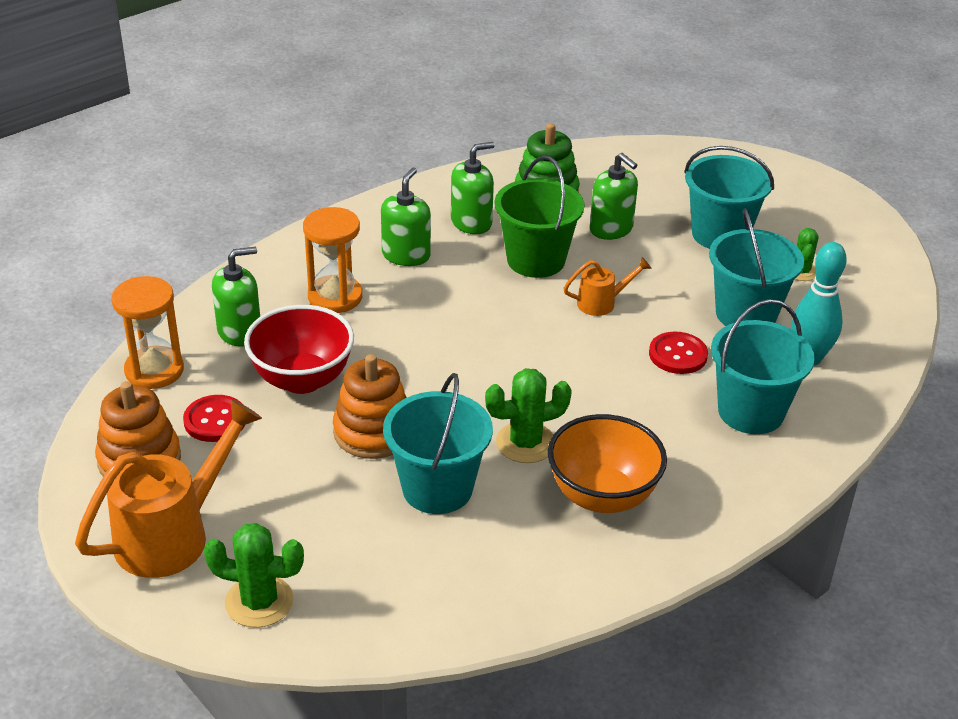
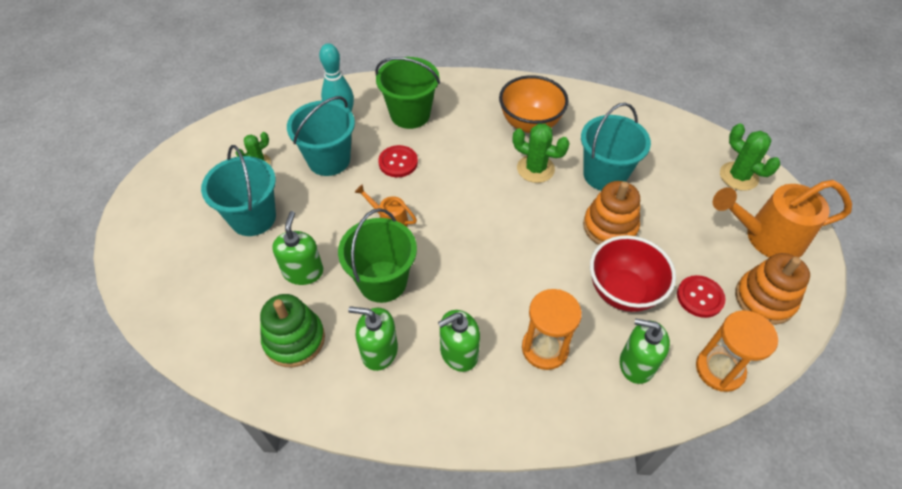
camera: 135 degrees left, 15 degrees up
(750, 411) = (410, 114): turquoise bucket -> green bucket

